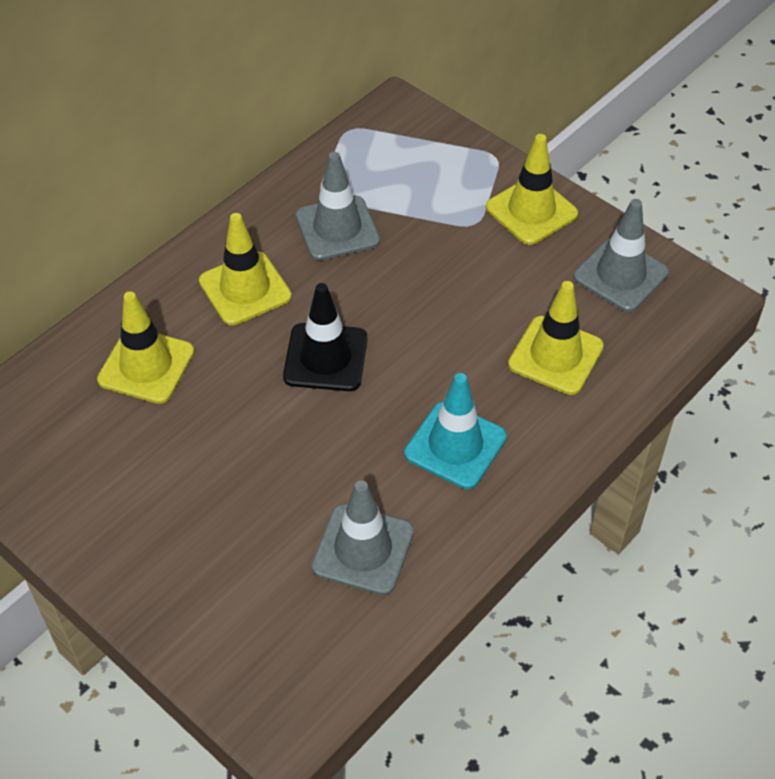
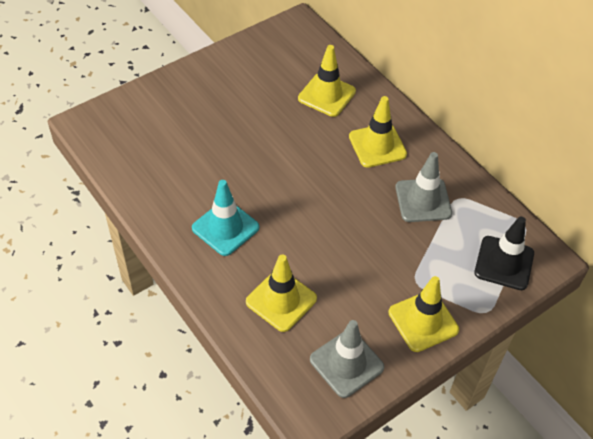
camera: 100 degrees right, 0 degrees up
(325, 357) = (312, 176): black traffic cone -> black traffic cone (504, 263)
(363, 549) = (169, 170): grey traffic cone -> none

